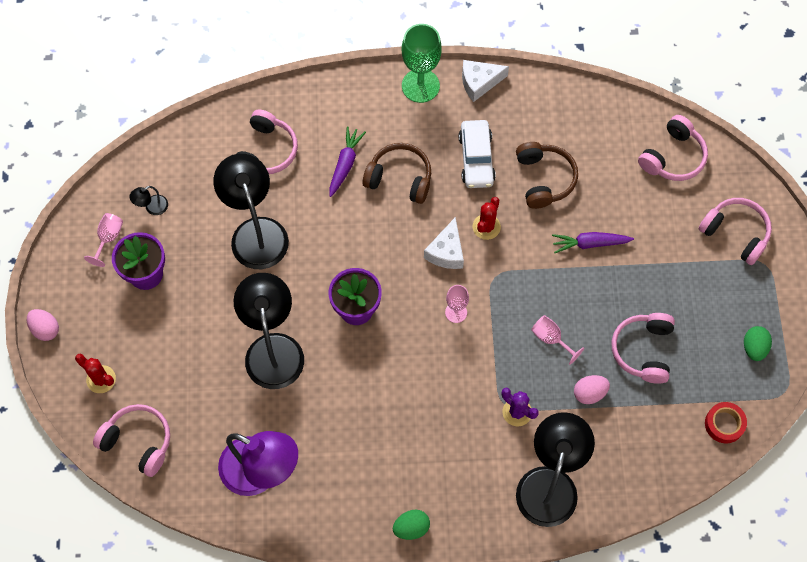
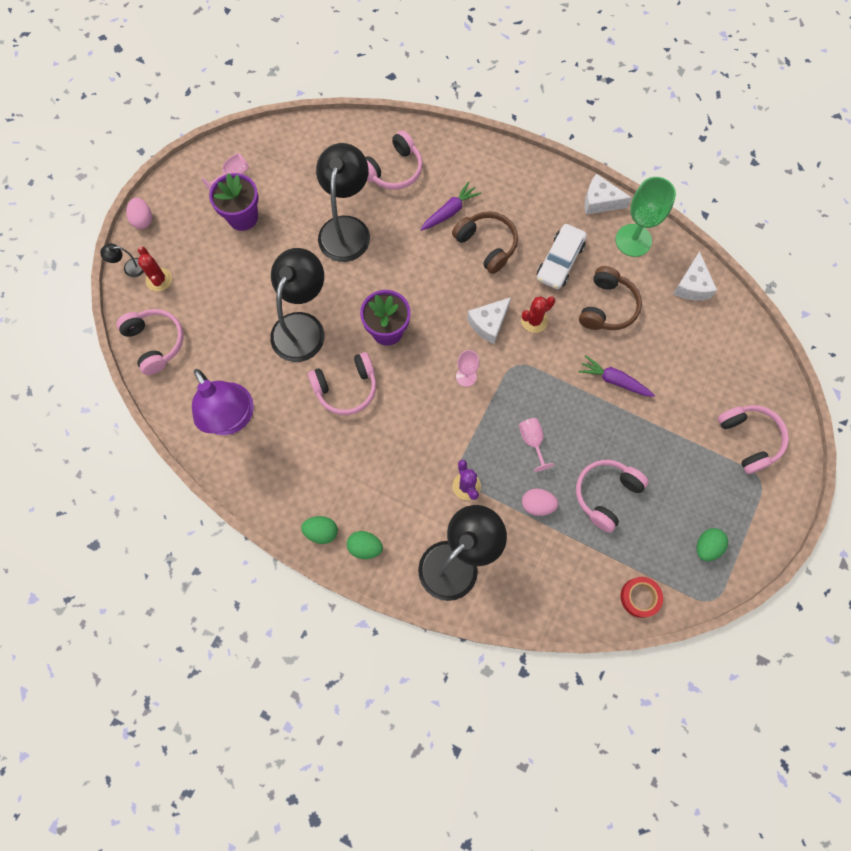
camera: 30 degrees right, 5 degrees up
(152, 207) = (279, 169): black lamp -> black lamp (129, 268)
(420, 86) = (549, 180): green goblet -> green goblet (633, 240)
(460, 518) = (365, 547): none -> green egg
(607, 119) = (692, 285): none -> white cheese
(673, 157) = (731, 346): pink headphones -> pink headphones (346, 388)

